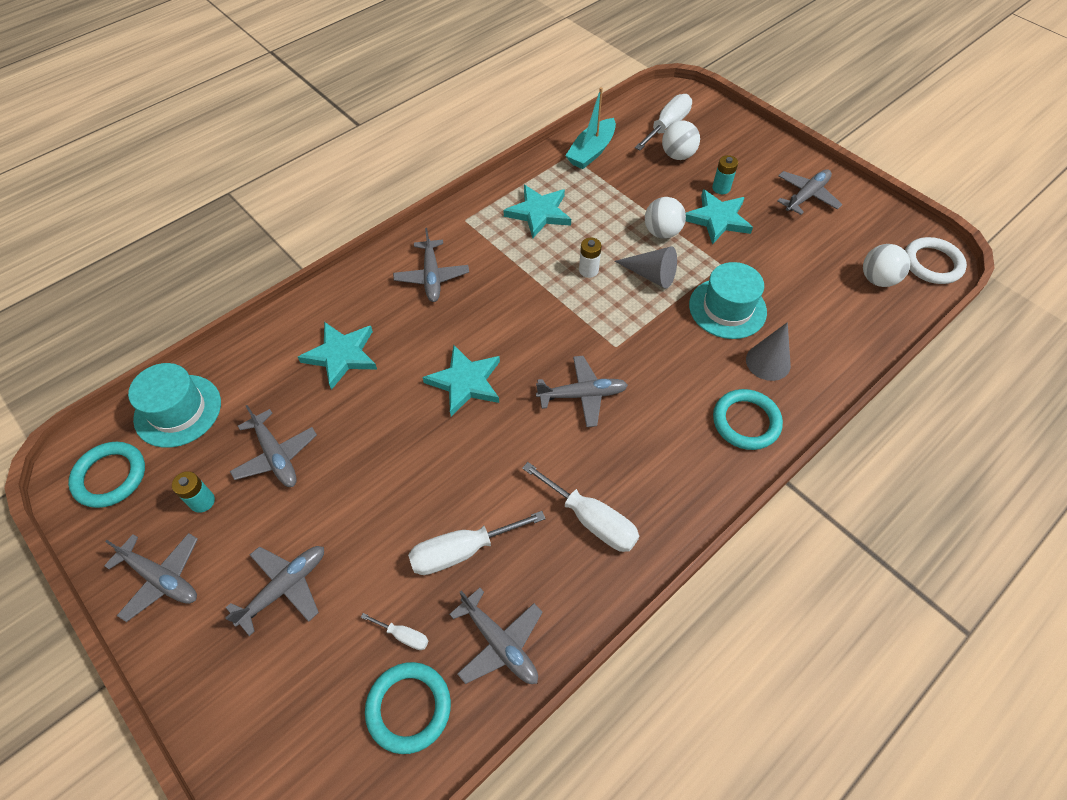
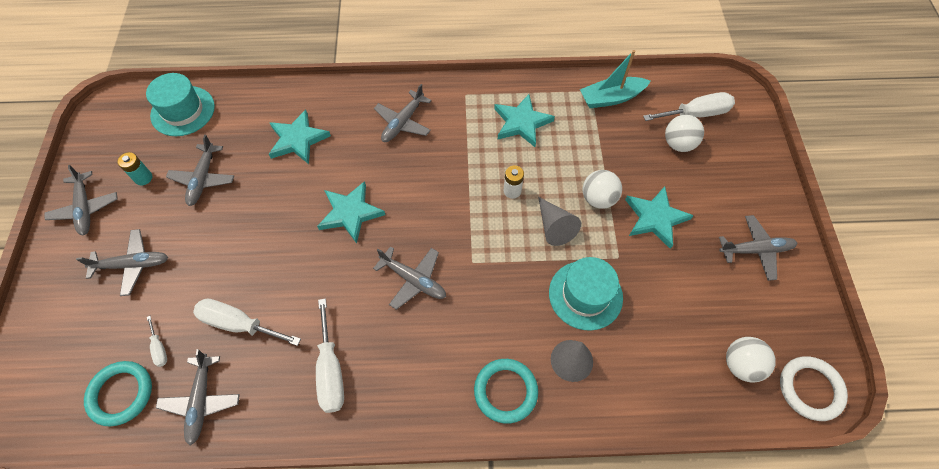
camera: 40 degrees right, 5 degrees up
(110, 476) = (117, 127): turquoise ring -> none
(721, 188) = (686, 194): turquoise battery -> none

